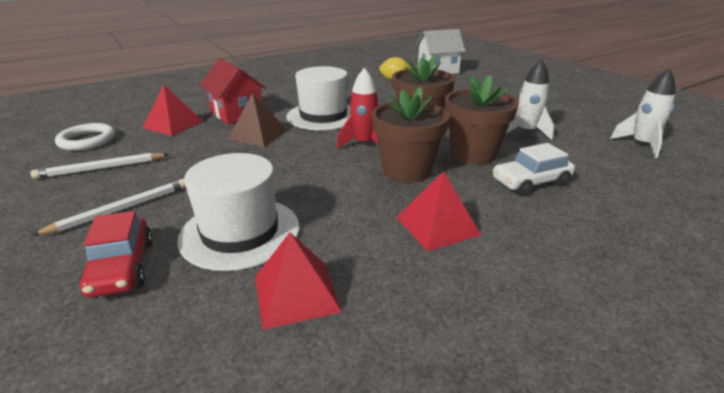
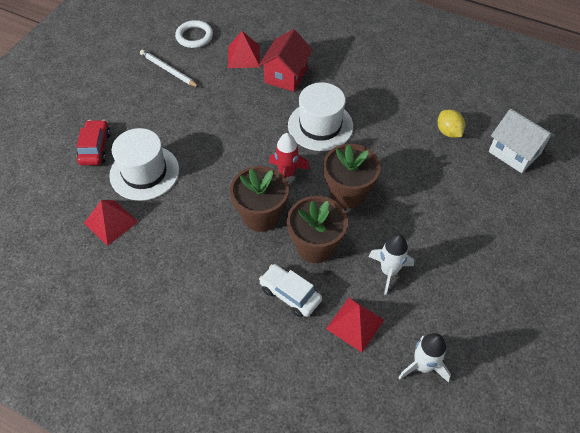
camera: 60 degrees right, 25 degrees up
(121, 209) = (136, 111): white pencil -> none
(122, 268) = (95, 148): red car -> red car turned 135 degrees clockwise
(258, 135) = (260, 109): brown pyramid -> none
(437, 225) = (201, 257): red pyramid -> red pyramid (355, 324)

